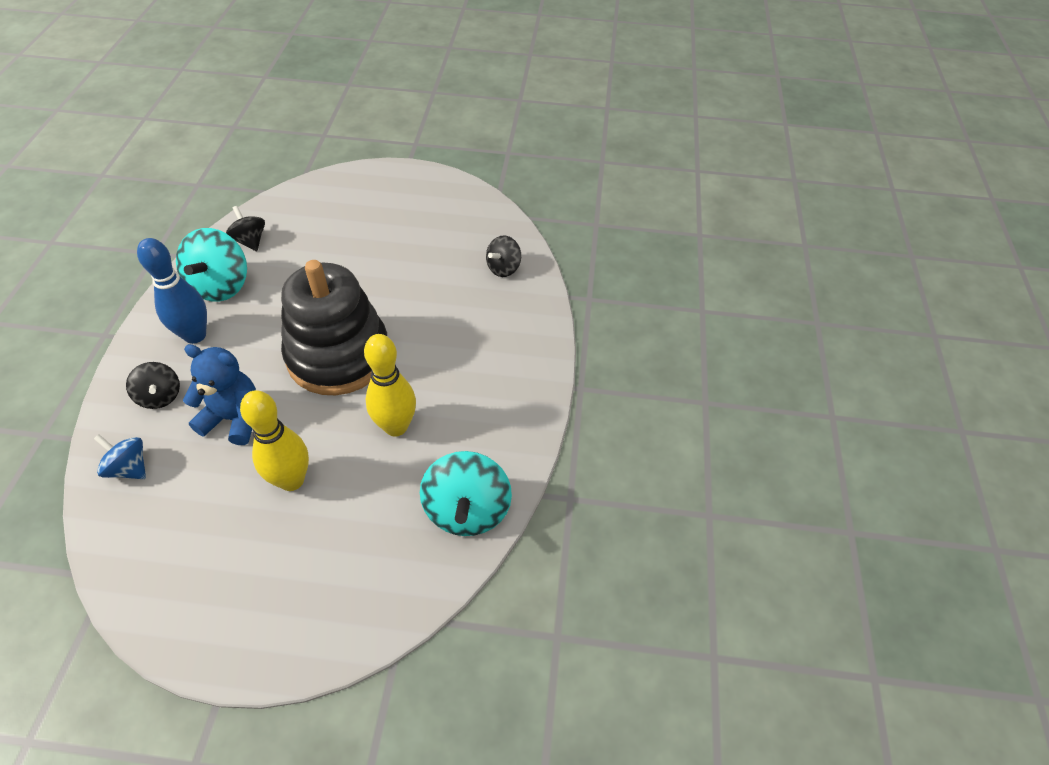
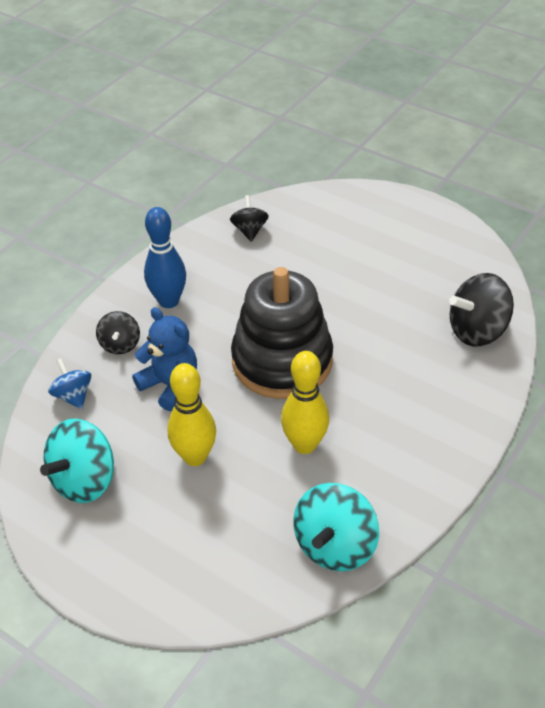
camera: 30 degrees right, 5 degrees down
(221, 286) = (208, 264): turquoise spinning top -> turquoise spinning top (84, 480)
(503, 268) = (477, 330): black spinning top -> black spinning top, size x1.71

